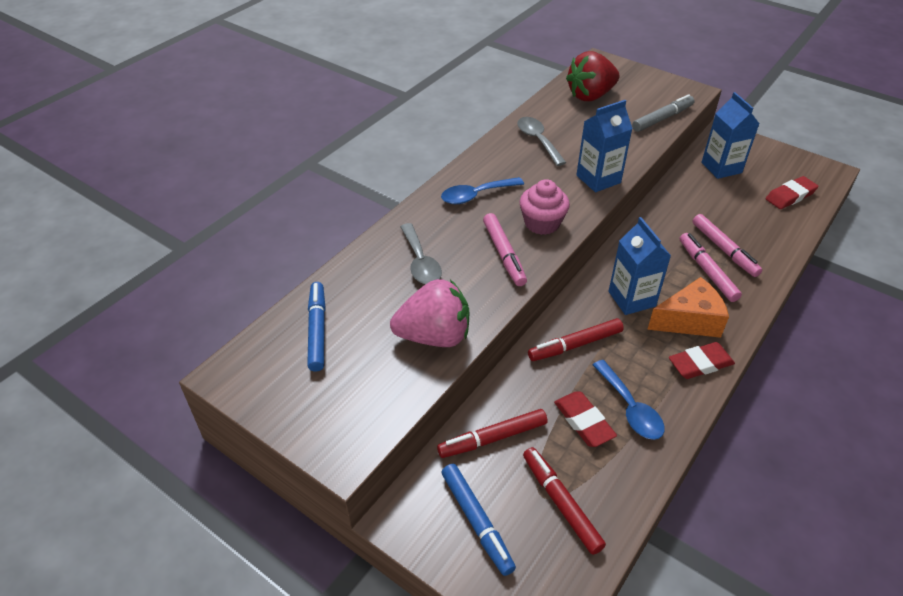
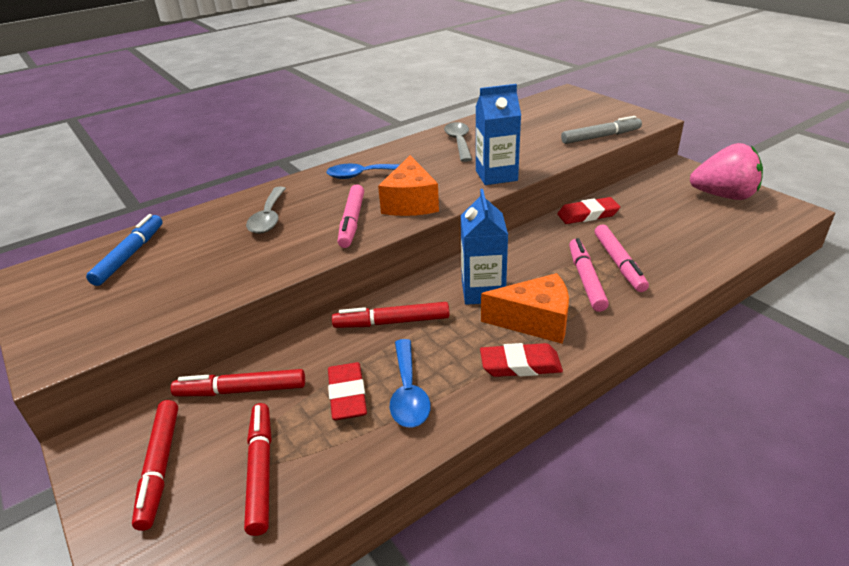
camera: 20 degrees right, 10 degrees down
(434, 336) = (227, 276): pink strawberry -> pink strawberry (723, 196)
(477, 521) = (160, 467): blue marker -> red marker
(542, 223) = (410, 203): pink cupcake -> orange cheese
(590, 96) = (538, 115): red strawberry -> none
(721, 168) = (660, 193): blue carton -> none
(790, 196) = (729, 226): red eraser -> red eraser (587, 214)

